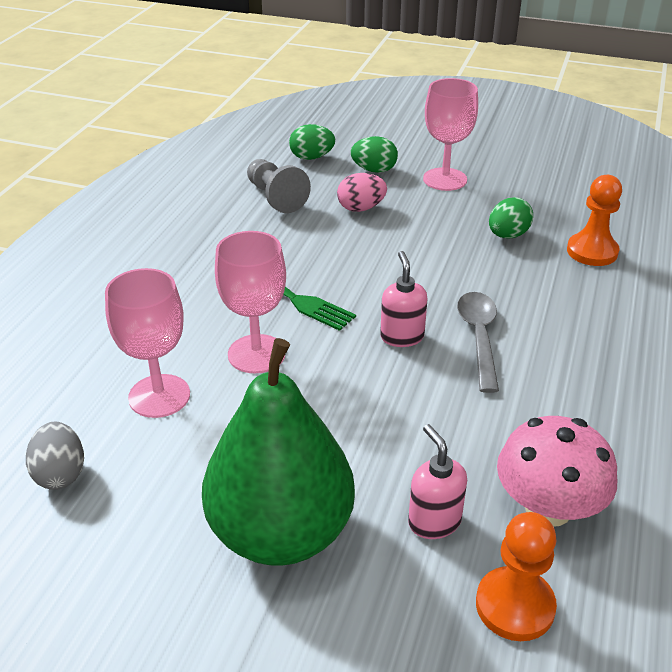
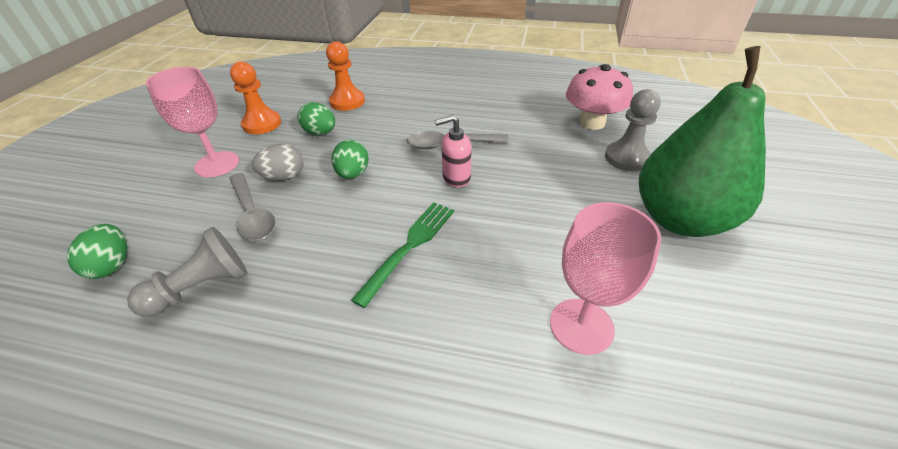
camera: 95 degrees left, 5 degrees up
(60, 474) = (725, 387): grey egg -> grey egg (284, 177)
(256, 354) = (498, 260): pink goblet -> none
(361, 208) = (252, 214): pink egg -> grey spoon
(374, 170) = (174, 210): green egg -> green egg (353, 174)
(434, 521) = (626, 158): pink soap dispenser -> grey pawn
(515, 606) = (663, 133): orange pawn -> orange pawn (262, 124)

